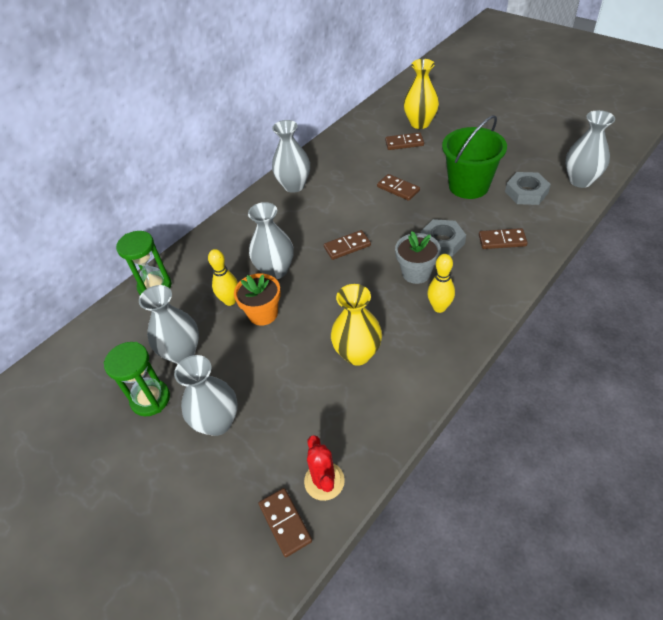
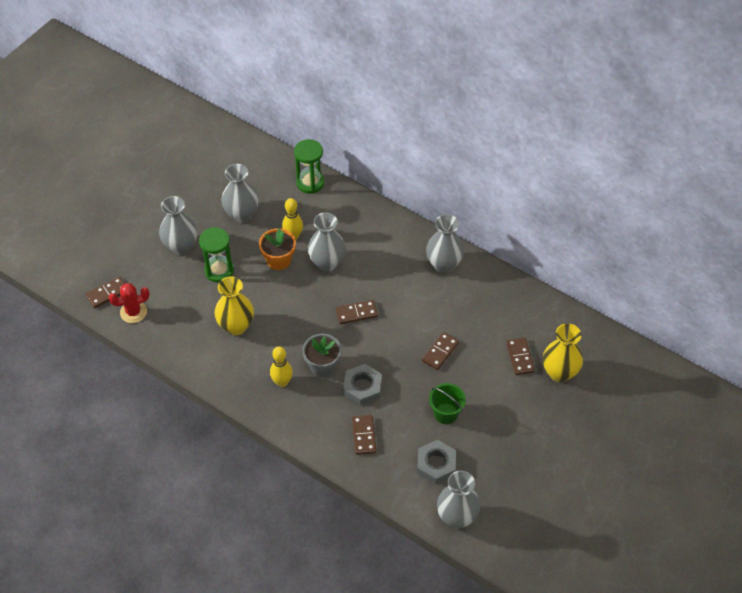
camera: 80 degrees right, 5 degrees up
(150, 399) = (201, 204): green hourglass -> green hourglass (219, 271)
(347, 246) = (356, 313): brown domino -> brown domino turned 75 degrees counterclockwise
(468, 186) = (446, 413): green bucket -> green bucket, size x0.59

